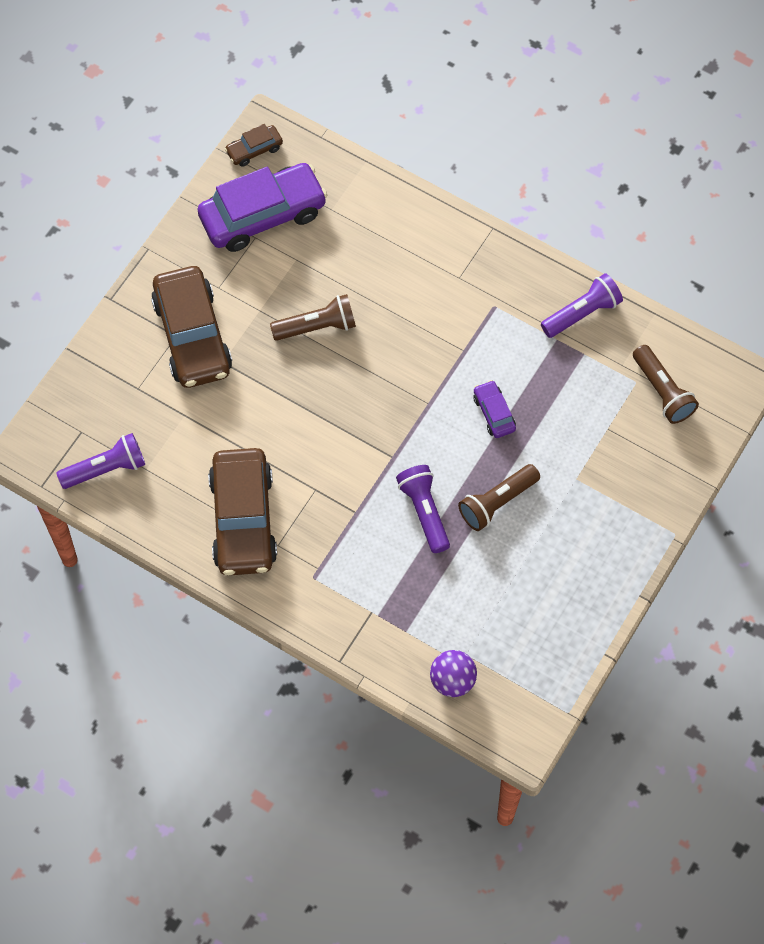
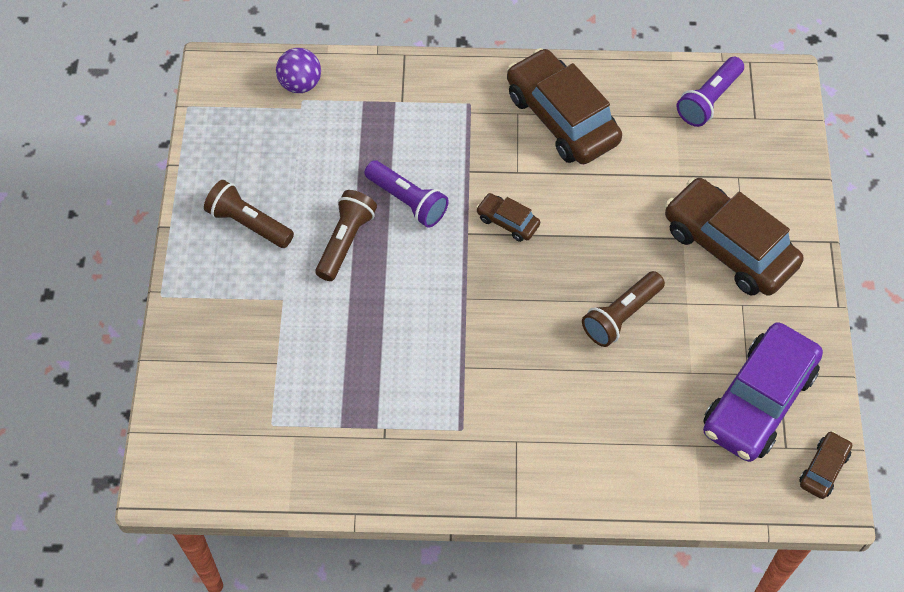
camera: 150 degrees right, 5 degrees down
(353, 449) = (507, 222): none -> brown car
(494, 413) = (397, 321): purple car -> none
(582, 313) = (365, 470): purple flashlight -> none
(662, 392) = (238, 429): brown flashlight -> brown flashlight (248, 223)

